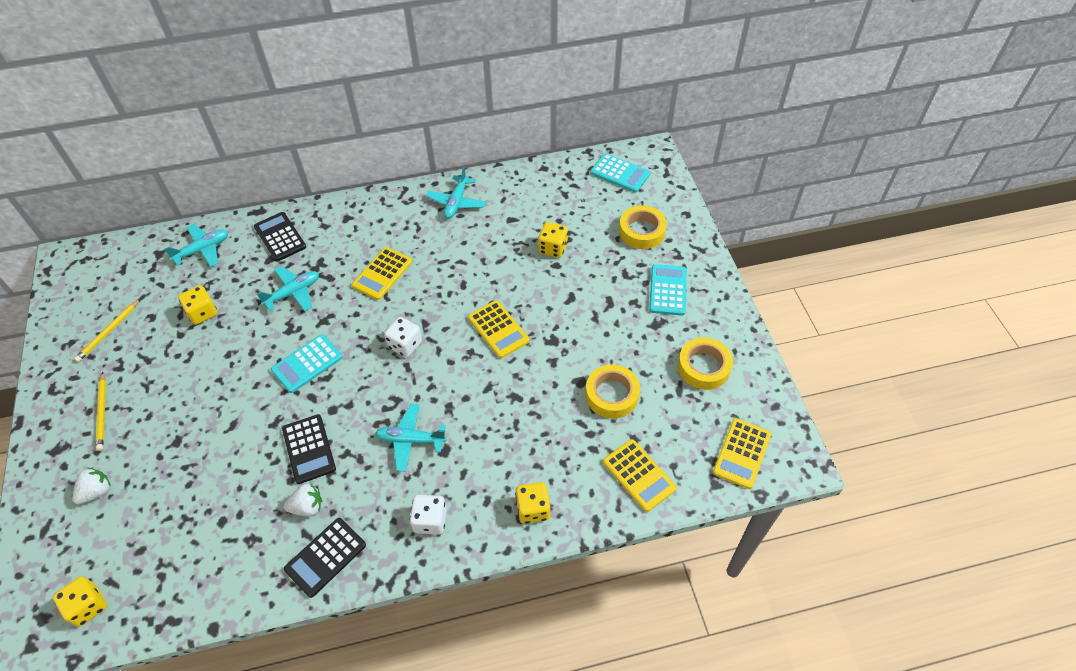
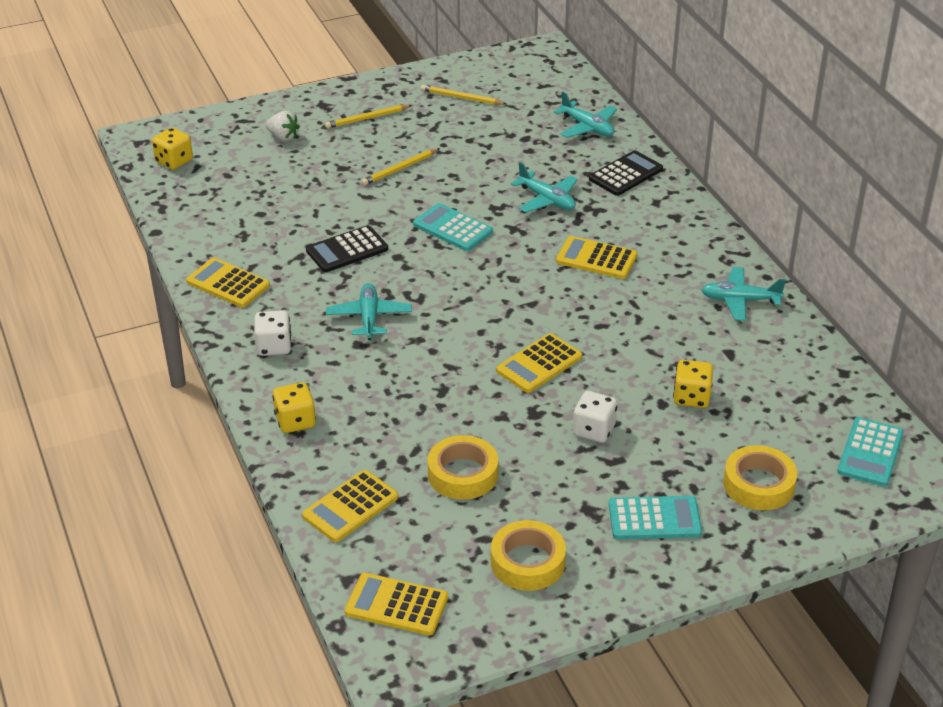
camera: 80 degrees right, 15 degrees down
(201, 394) = (400, 169): none -> yellow pencil
(202, 313) = (501, 147): yellow dice -> none
(307, 507) = (281, 262): white strawberry -> none
(325, 557) = (228, 284): black calculator -> yellow calculator
(405, 345) = (496, 293): white dice -> white dice (593, 430)

